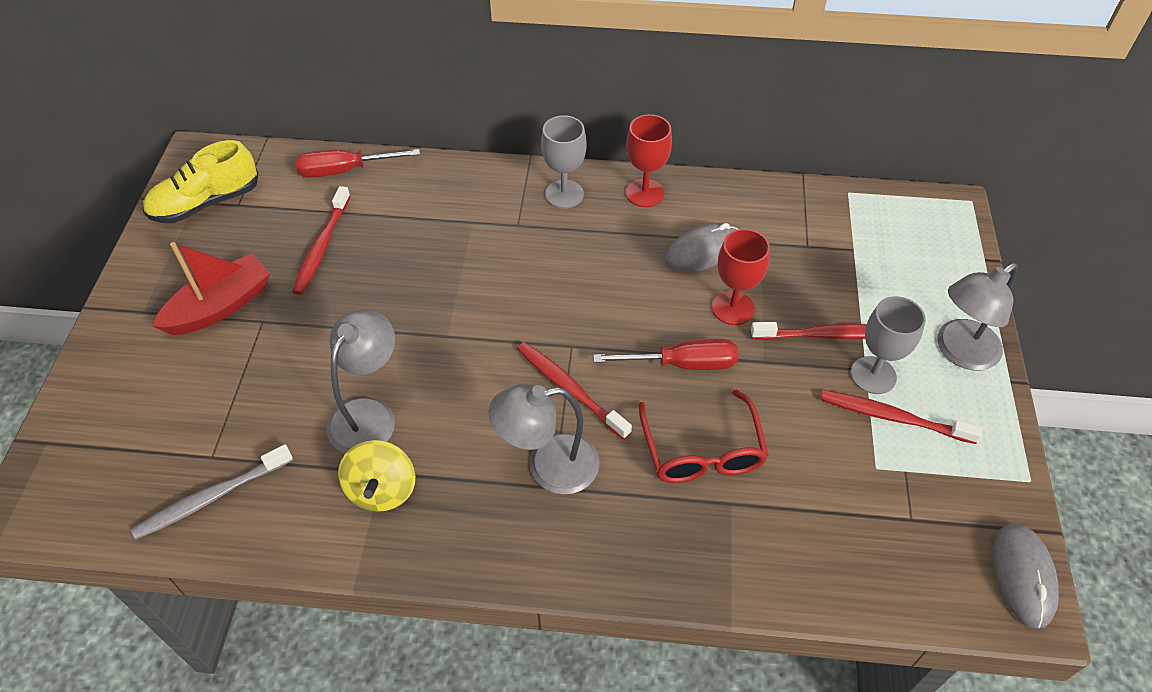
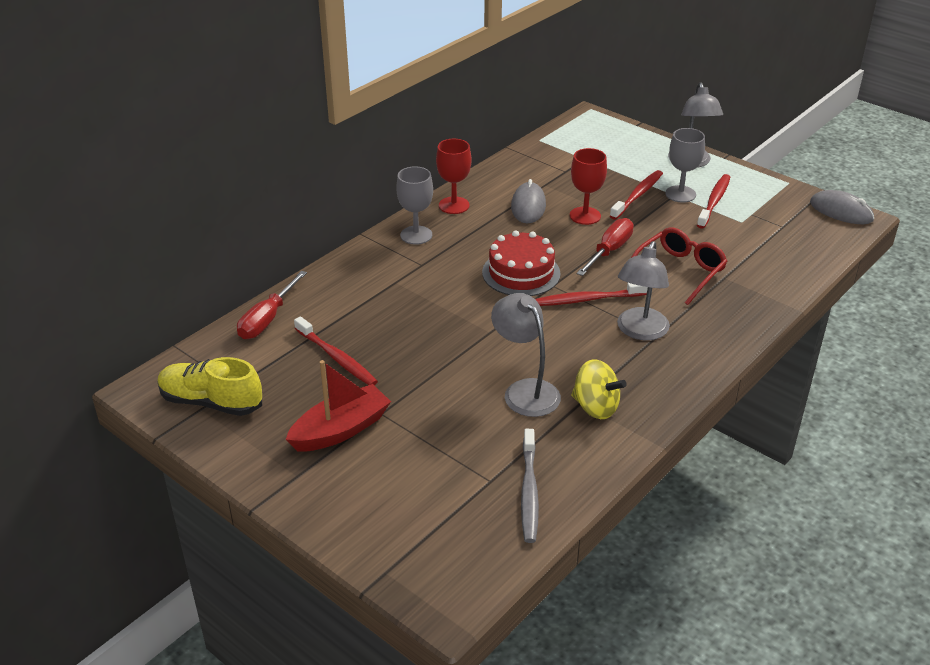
camera: 55 degrees left, 15 degrees down
(206, 203) = (211, 402): yellow shoe -> yellow shoe turned 105 degrees clockwise
(220, 306) = (341, 430): red boat -> red boat turned 60 degrees clockwise
(571, 308) = (521, 273): none -> red cake
(702, 451) = (679, 271): red glasses -> red glasses turned 75 degrees counterclockwise
(893, 417) = (714, 201): red toothbrush -> red toothbrush turned 150 degrees clockwise

